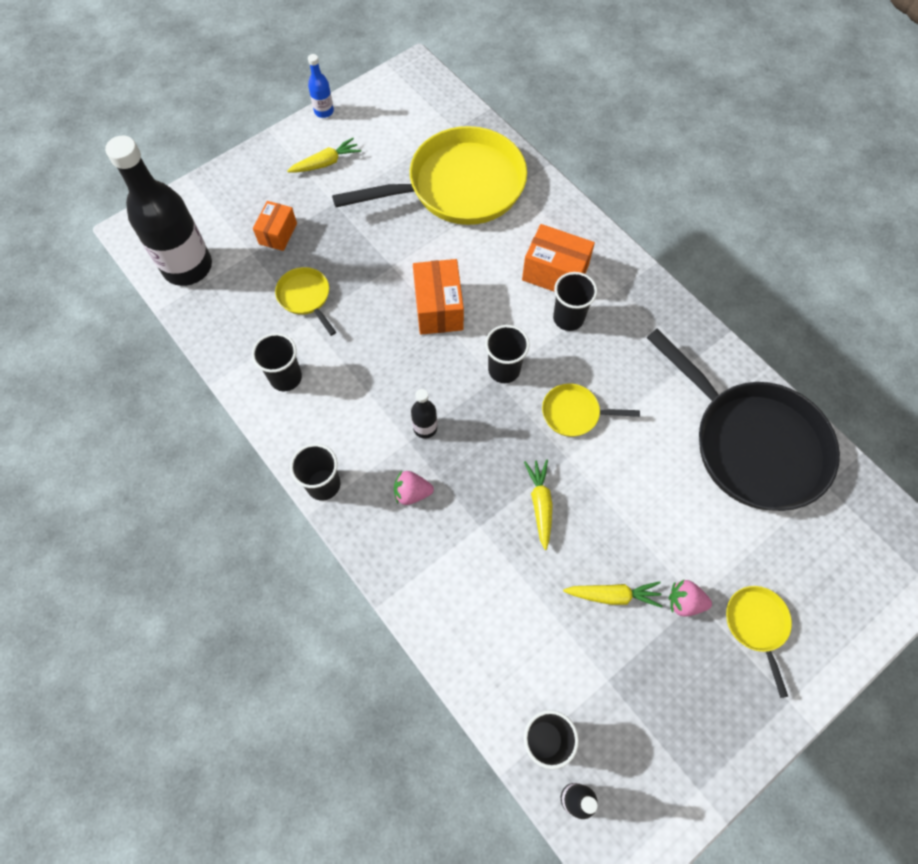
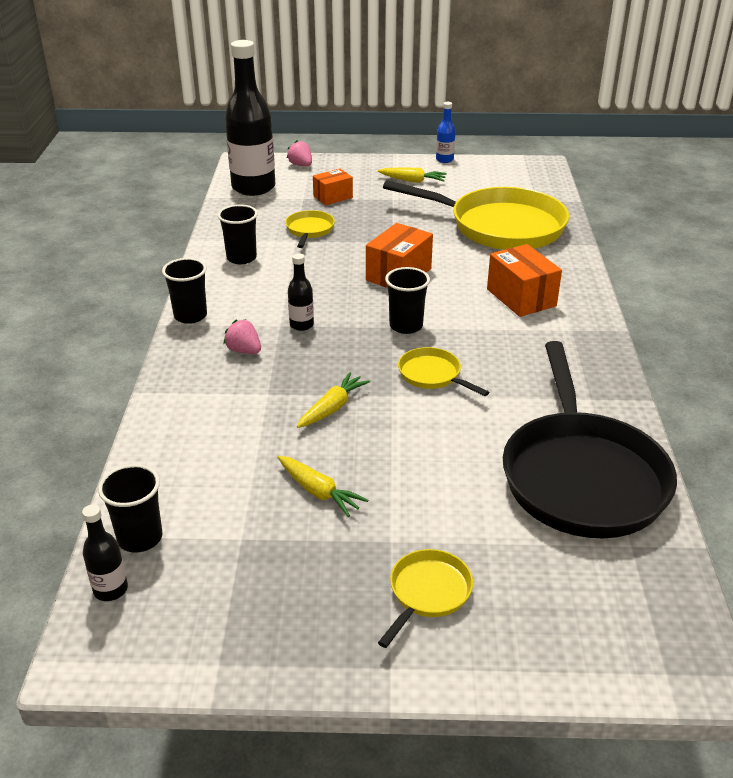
camera: 40 degrees right, 30 degrees down
(568, 318) = (499, 324): black cup -> none
(684, 602) = (377, 535): pink strawberry -> pink strawberry (301, 165)

